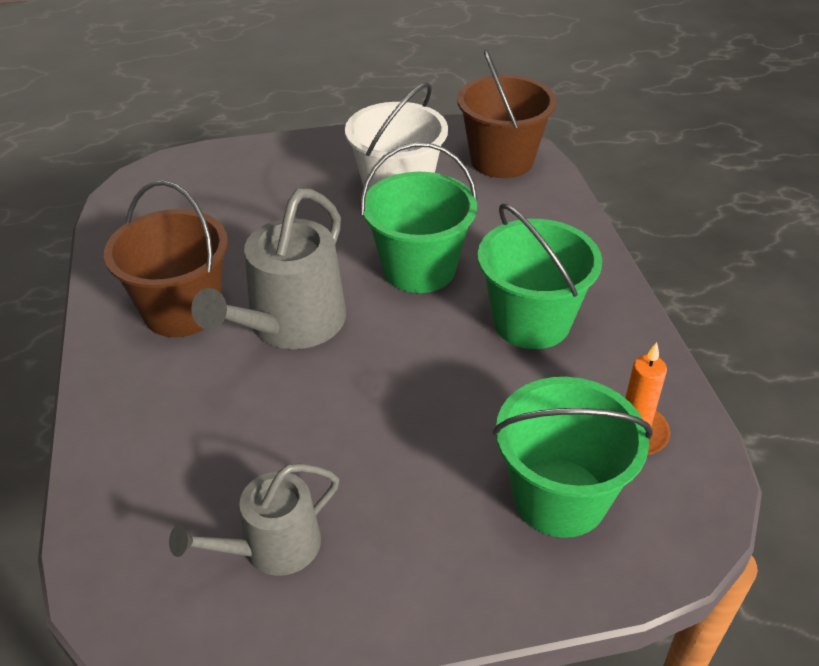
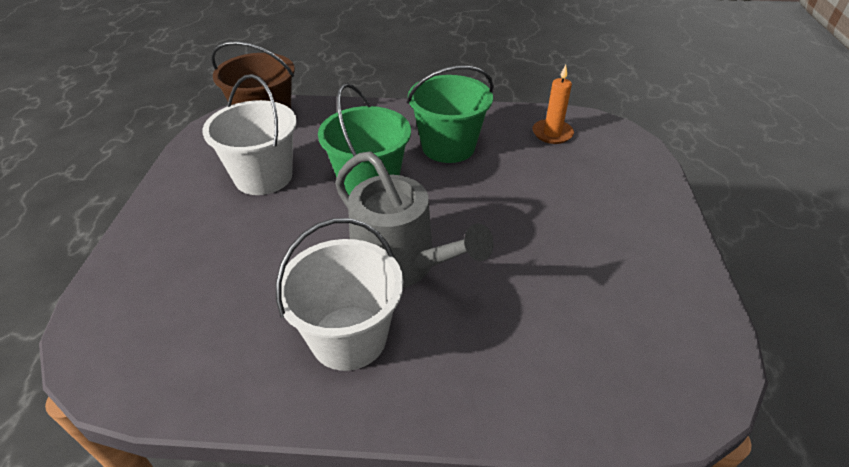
camera: 75 degrees left, 0 degrees up
(182, 310) = (349, 337): brown bucket -> white bucket
(272, 547) = (631, 303): grey watering can -> none
(559, 497) = (597, 169): green bucket -> none

